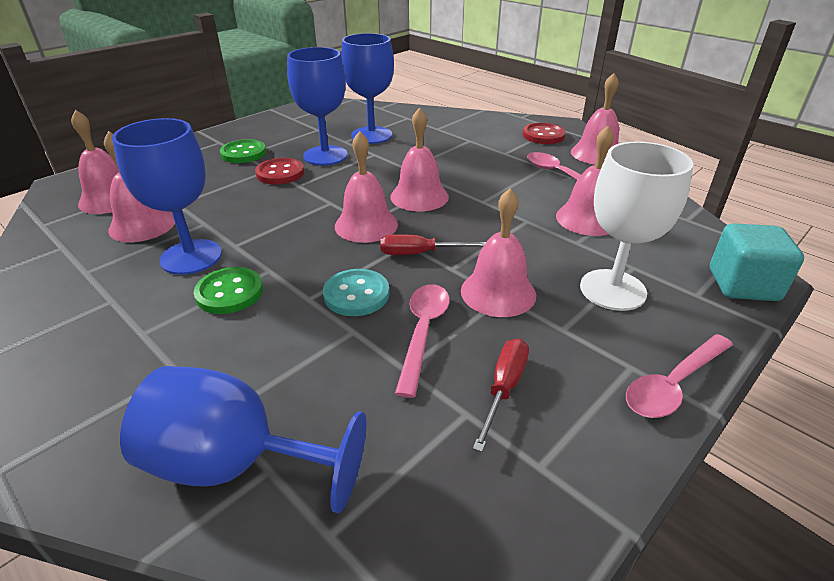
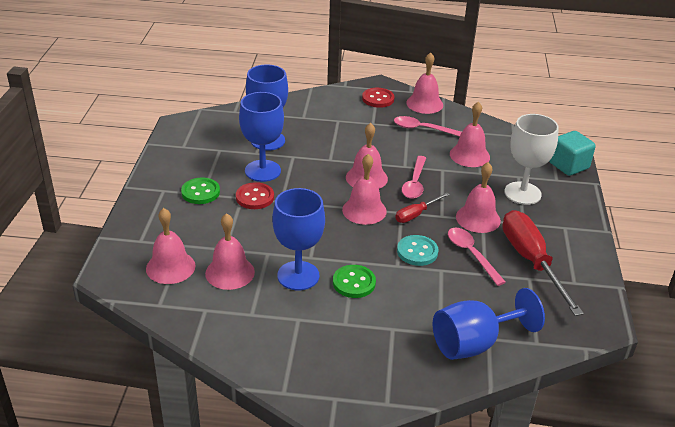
camera: 40 degrees left, 0 degrees up
(504, 388) = (531, 261): red screwdriver -> red screwdriver, size x1.99
(673, 385) = (585, 227): pink spoon -> pink spoon (414, 183)

